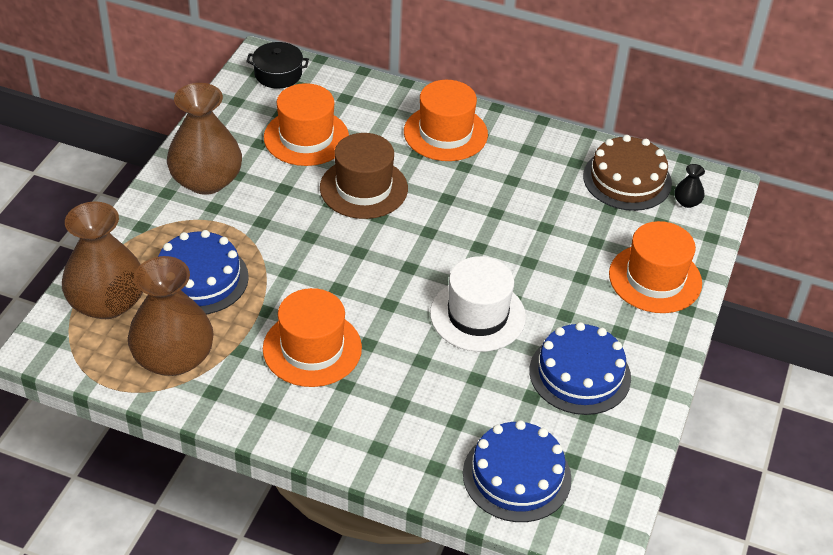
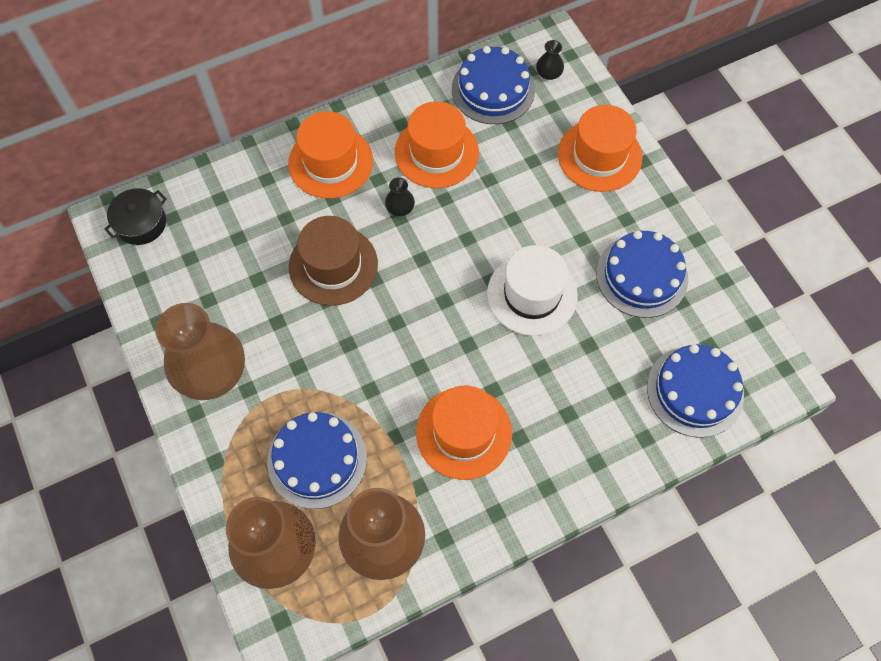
camera: 45 degrees left, 20 degrees up
(306, 137) = (236, 261): orange hat -> orange hat (436, 152)
(456, 193) = (400, 208): none -> black vase
(627, 179) = (493, 89): brown cake -> blue cake

